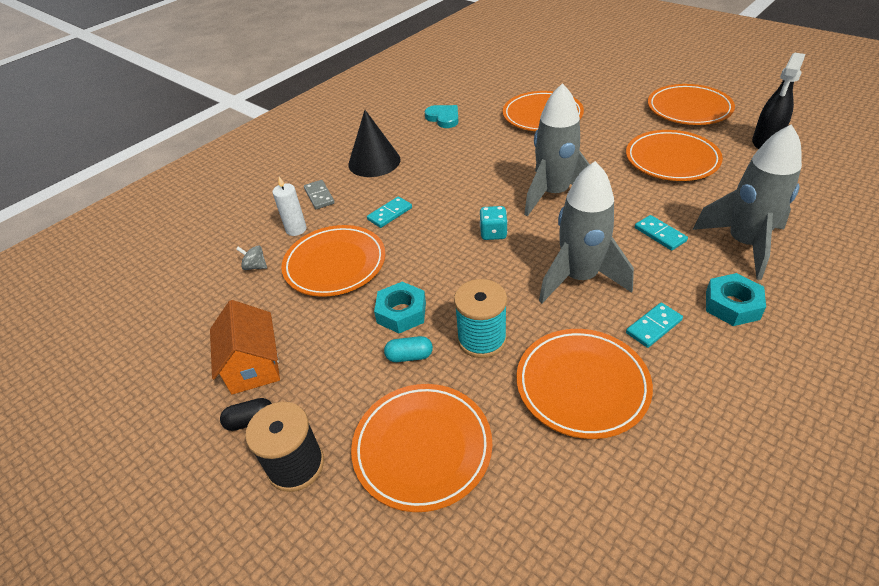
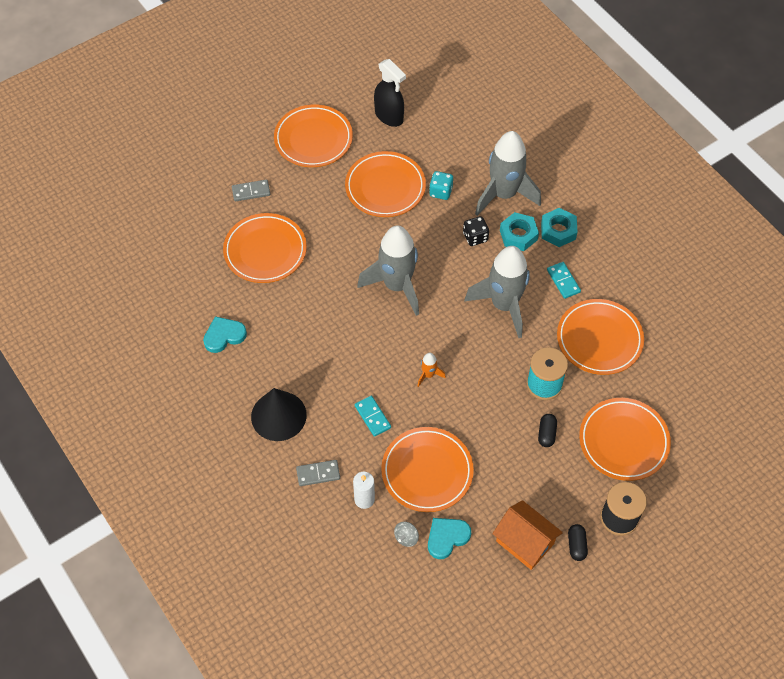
camera: 80 degrees left, 15 degrees up
(253, 365) = (525, 542): orange house -> orange house turned 45 degrees clockwise
(257, 296) = (447, 537): none -> turquoise heart
(401, 313) = (501, 431): turquoise nut -> turquoise nut (518, 235)
(409, 356) = (546, 434): turquoise capsule -> black capsule
(454, 239) = (428, 375): none -> orange rocket
(493, 233) = (431, 344): turquoise dice -> turquoise dice (440, 192)
(599, 95) = (251, 192): none -> grey domino
(660, 234) = (475, 237): turquoise domino -> black dice

